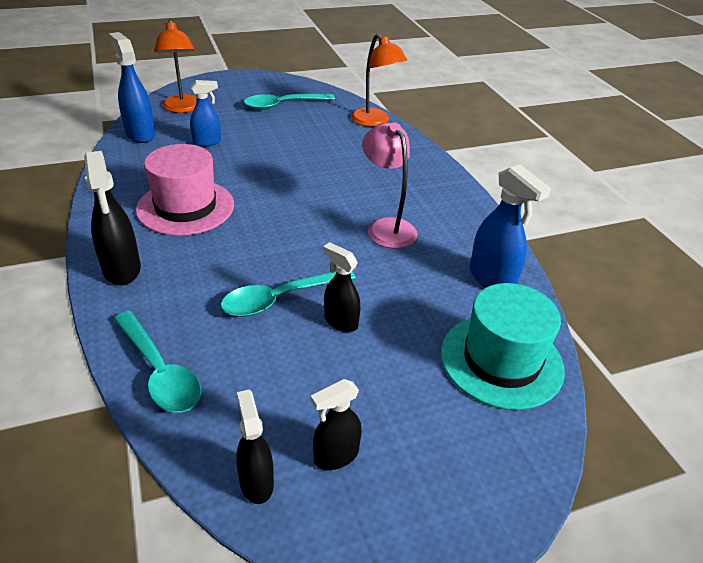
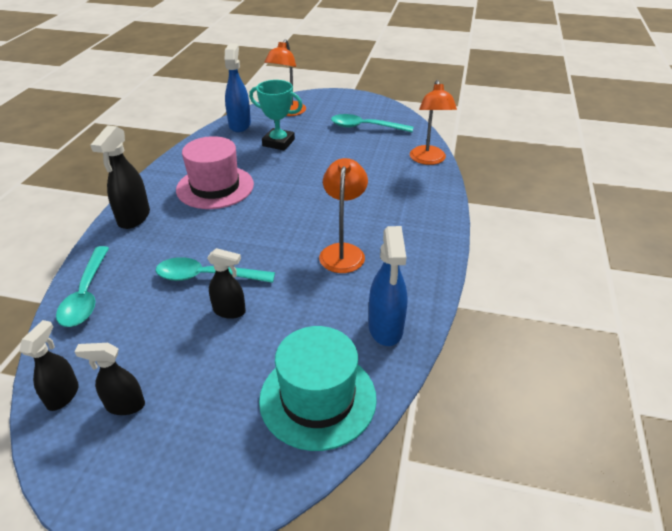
camera: 35 degrees right, 0 degrees up
(207, 142) = (278, 143): blue spray bottle -> turquoise trophy
(340, 321) = (229, 311): black spray bottle -> black spray bottle turned 120 degrees clockwise
(386, 227) = (343, 251): pink lamp -> orange lamp

